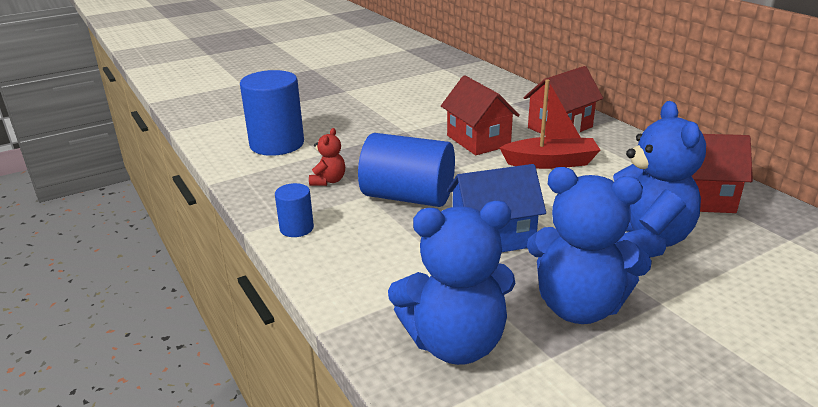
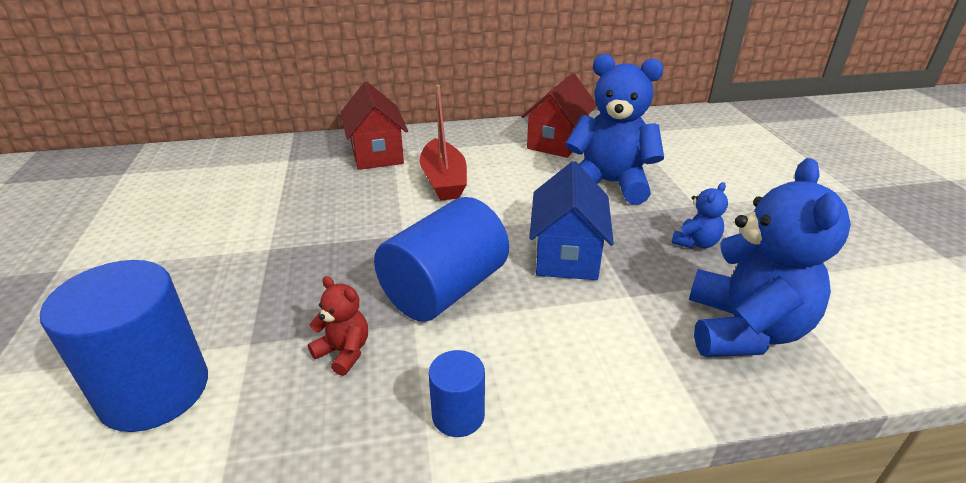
camera: 70 degrees left, 5 degrees up
(478, 141) = (354, 205): red house -> none
(550, 162) = (443, 180): red boat -> red boat turned 150 degrees clockwise
(579, 306) = (695, 243): blue teddy bear -> blue teddy bear, size x0.46

